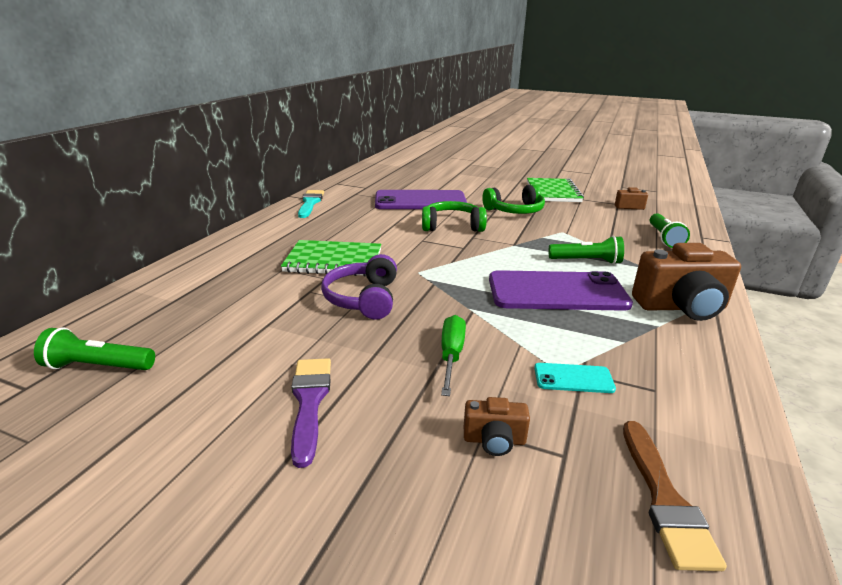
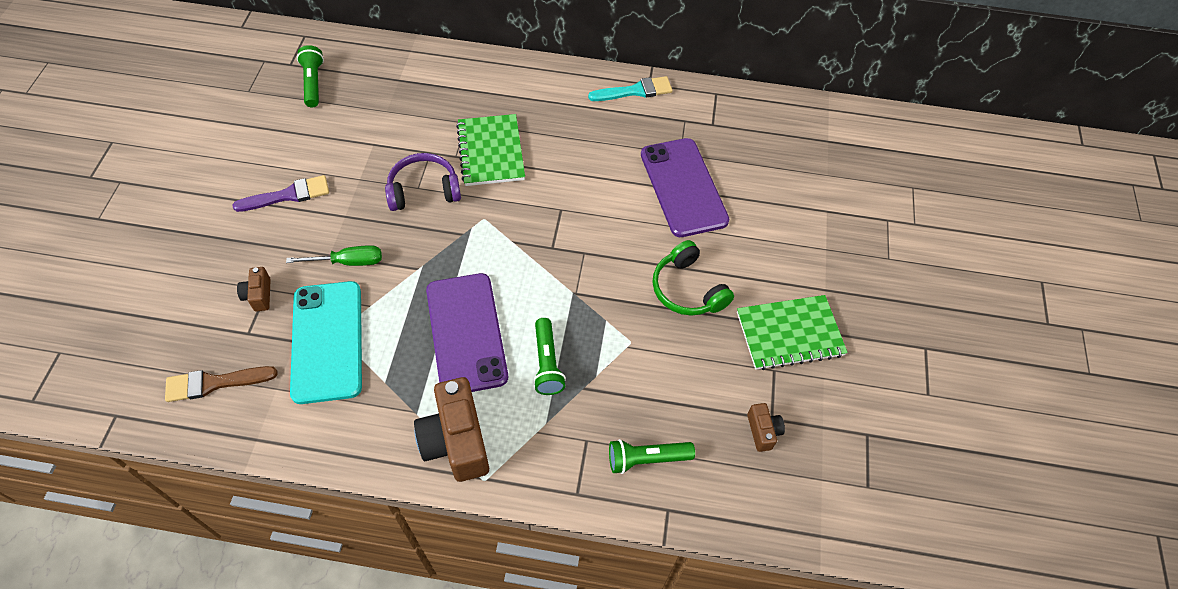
camera: 75 degrees right, 30 degrees up
(452, 226) = (610, 230): green headphones -> none
(573, 378) = (327, 341): turquoise phone -> turquoise phone, size x2.30

